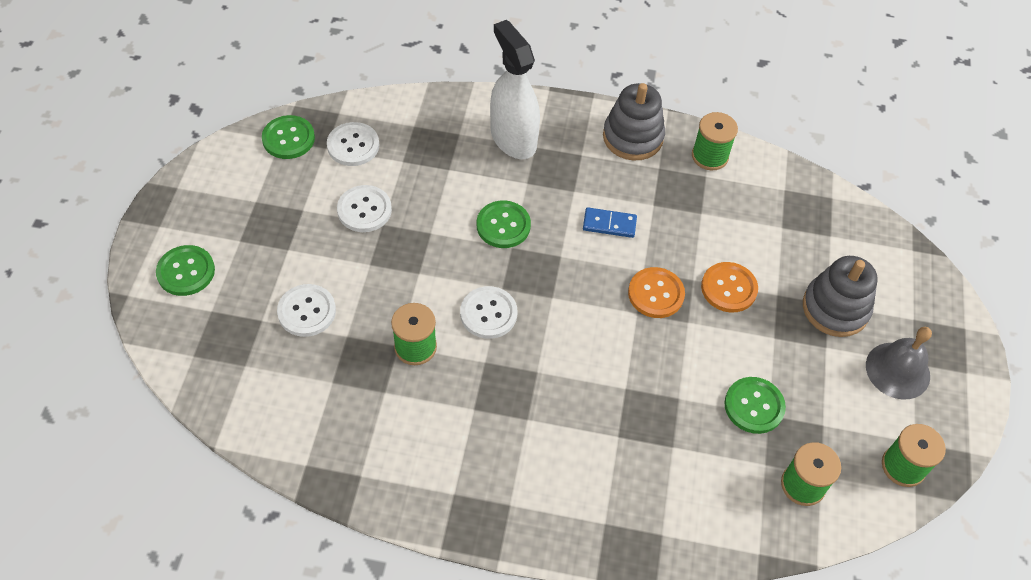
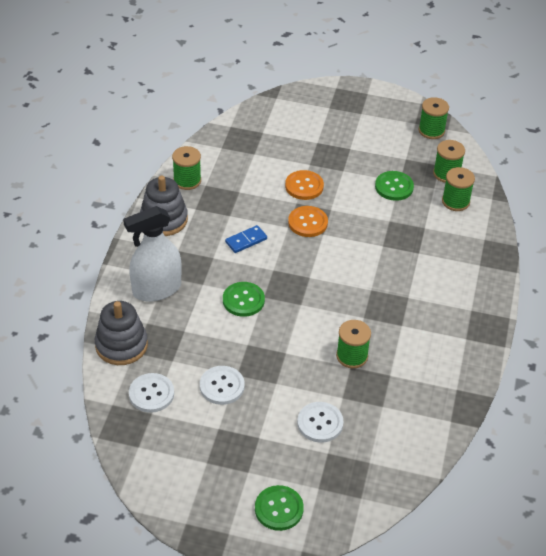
camera: 85 degrees left, 10 degrees down
(288, 138) = (138, 440): green button -> none
(488, 313) = (323, 313): white button -> none
(609, 224) = (246, 240): blue domino -> blue domino turned 45 degrees clockwise
(740, 495) = (455, 201): none -> green spool
(835, 308) = (321, 139): grey stacking toy -> grey stacking toy (121, 345)
(897, 370) = (366, 121): grey bell -> none

